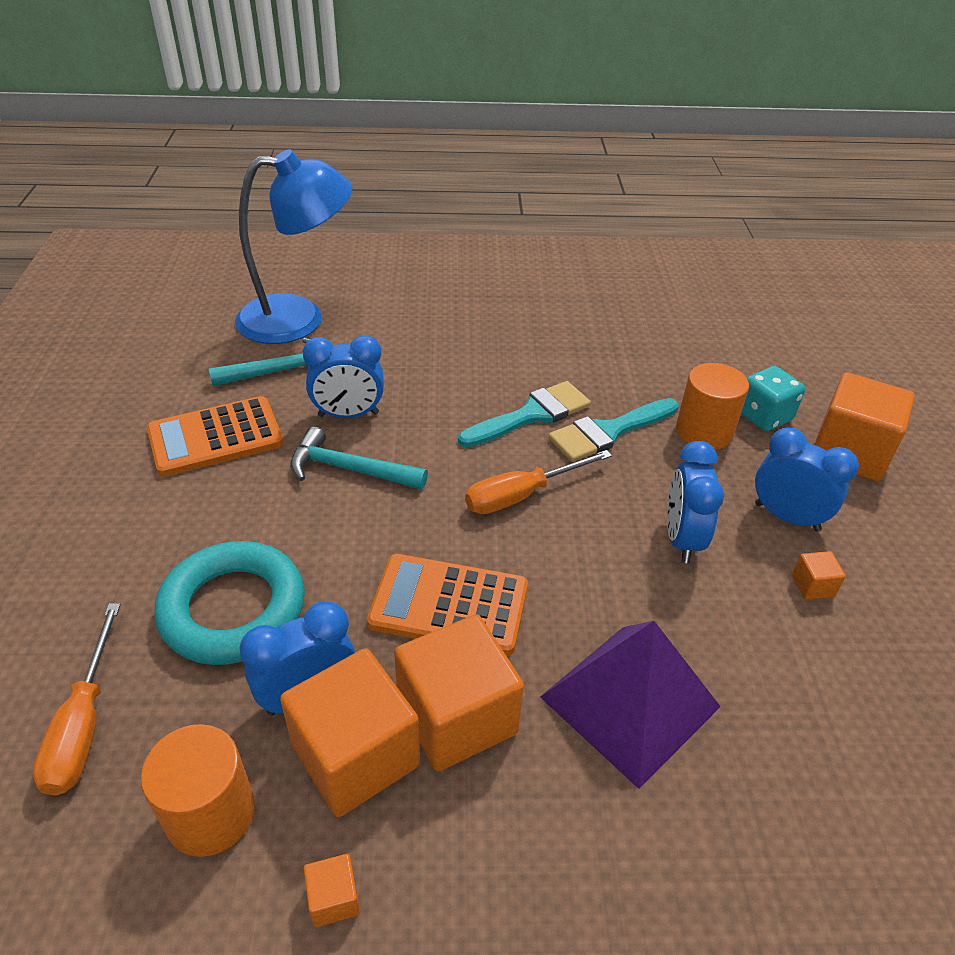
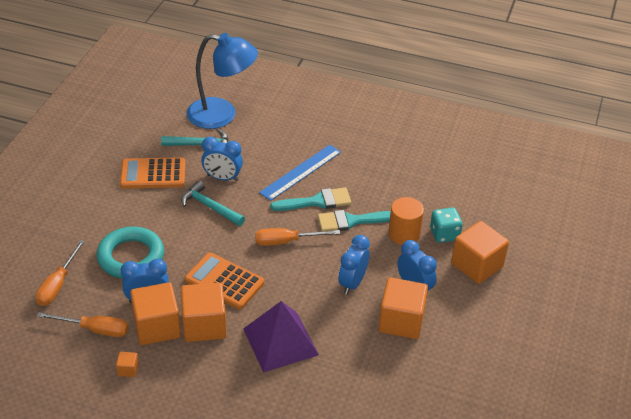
camera: 20 degrees right, 0 degrees up
(210, 813) = (94, 329): orange cylinder -> orange screwdriver
(477, 375) = (301, 172): none -> blue ruler
(812, 585) = (401, 321): orange cube -> orange cube, size x2.40

